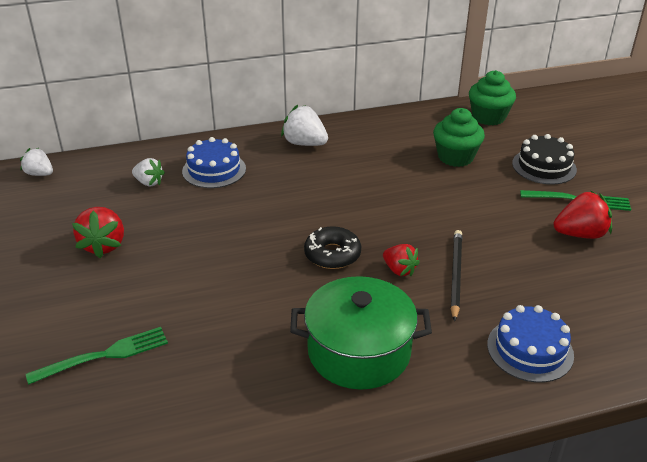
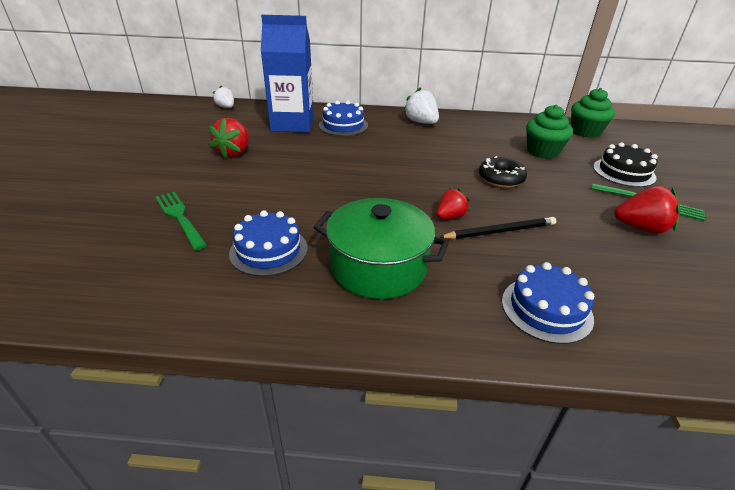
camera: 20 degrees right, 0 degrees up
(104, 355) = (180, 218): green fork -> green fork turned 120 degrees counterclockwise
(149, 182) = (292, 124): white strawberry -> blue carton
(235, 366) = (268, 250): none -> blue cake
(332, 254) = (399, 193): black donut -> black donut (501, 178)
(399, 270) = (450, 216): red strawberry -> red strawberry turned 105 degrees counterclockwise
(455, 275) = (500, 231): black pencil -> black pencil turned 45 degrees clockwise

